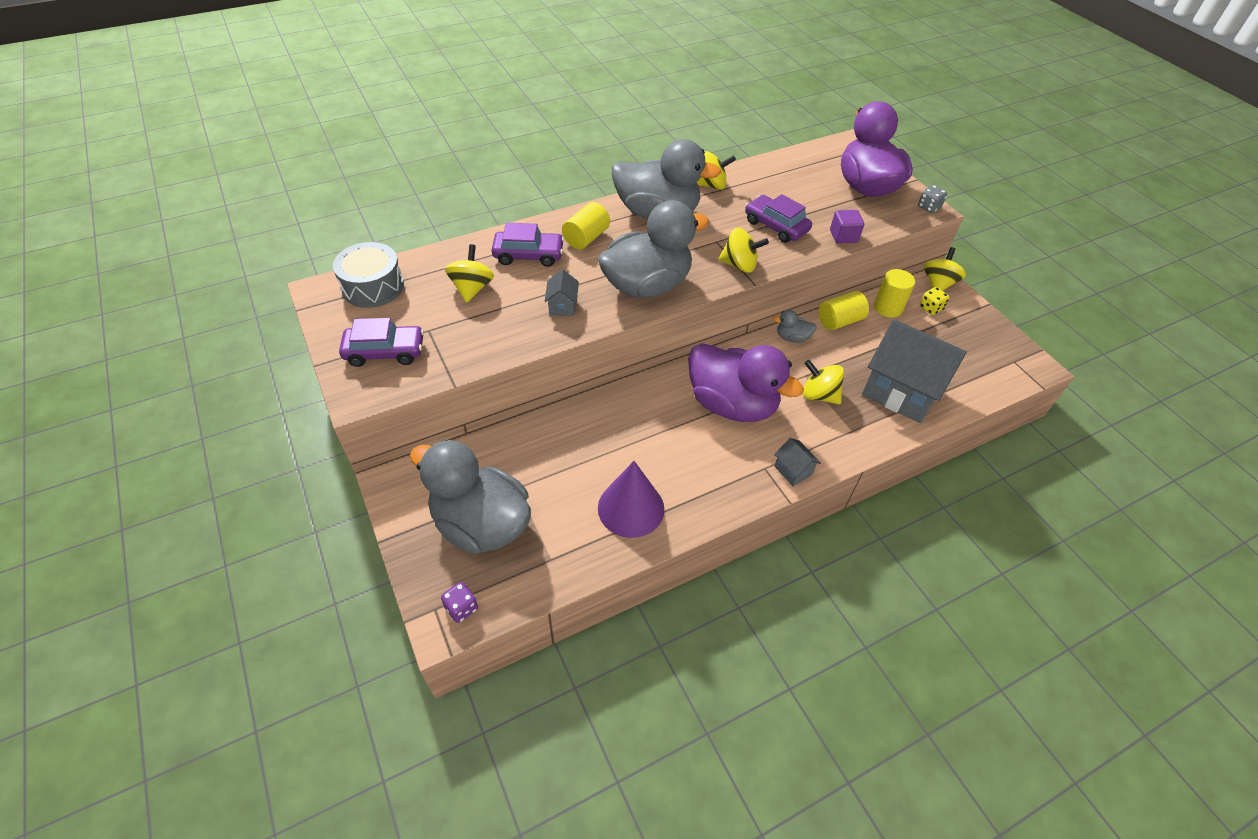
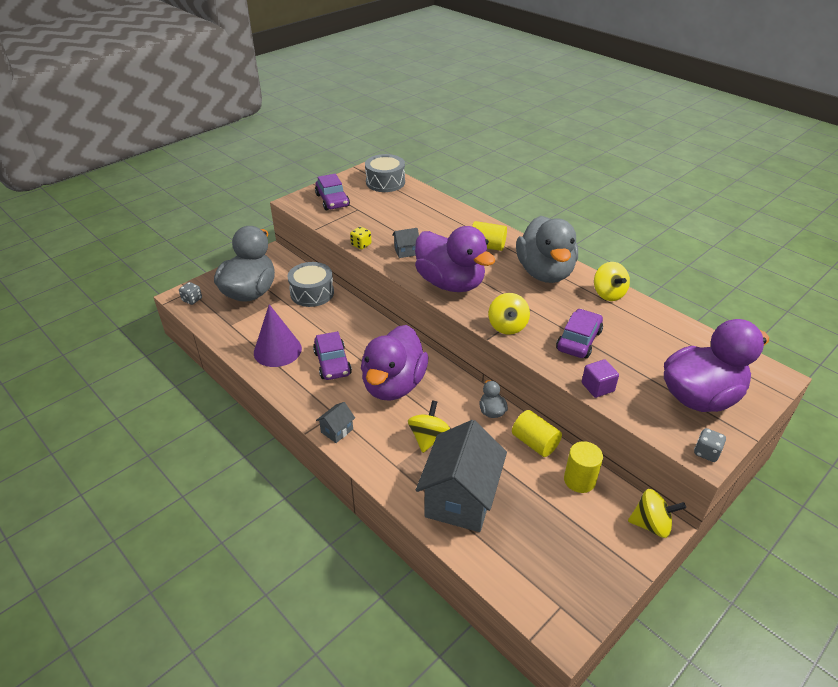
camera: 75 degrees right, 10 degrees down
(461, 608) = (192, 300): purple dice -> grey dice
(472, 288) = (403, 214): yellow spinning top -> none
(521, 449) = (312, 293): none -> grey drum
(528, 255) = (451, 227): purple car -> purple car (332, 363)
(647, 286) = (450, 283): grey duck -> purple duck
(930, 308) = (603, 519): yellow dice -> yellow dice (361, 245)

